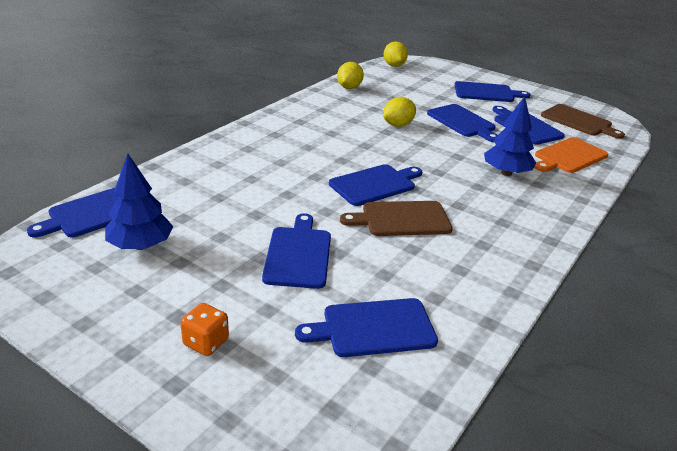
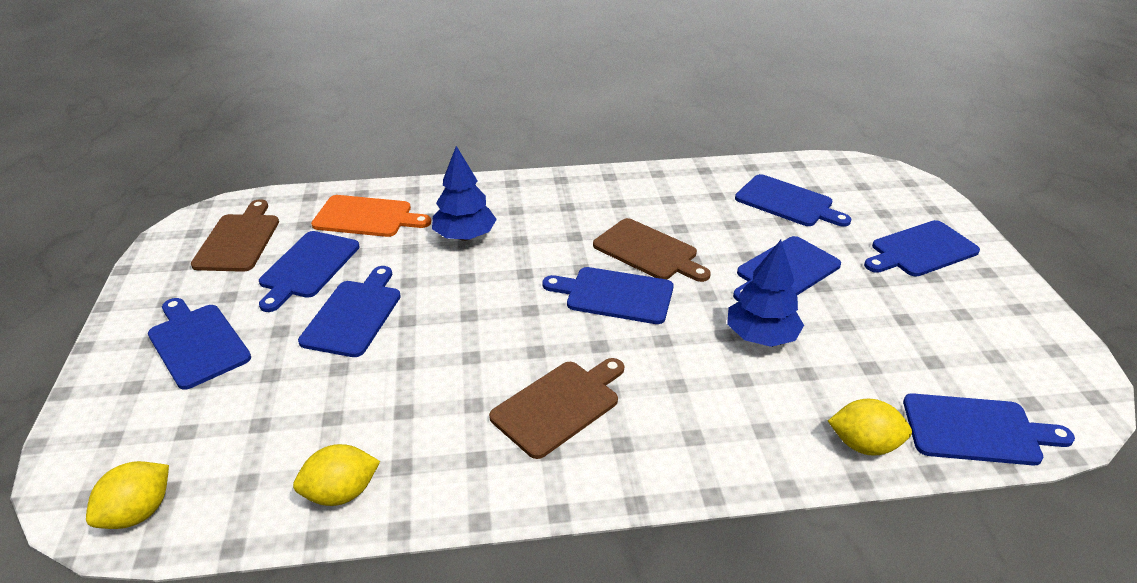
camera: 130 degrees left, 5 degrees up
(141, 245) = (937, 356): blue tree -> blue tree (761, 336)
(206, 342) = (921, 250): orange dice -> blue cutting board
(320, 133) = (559, 405): none -> brown cutting board
(398, 125) = (436, 359): yellow lemon -> yellow lemon (864, 445)

